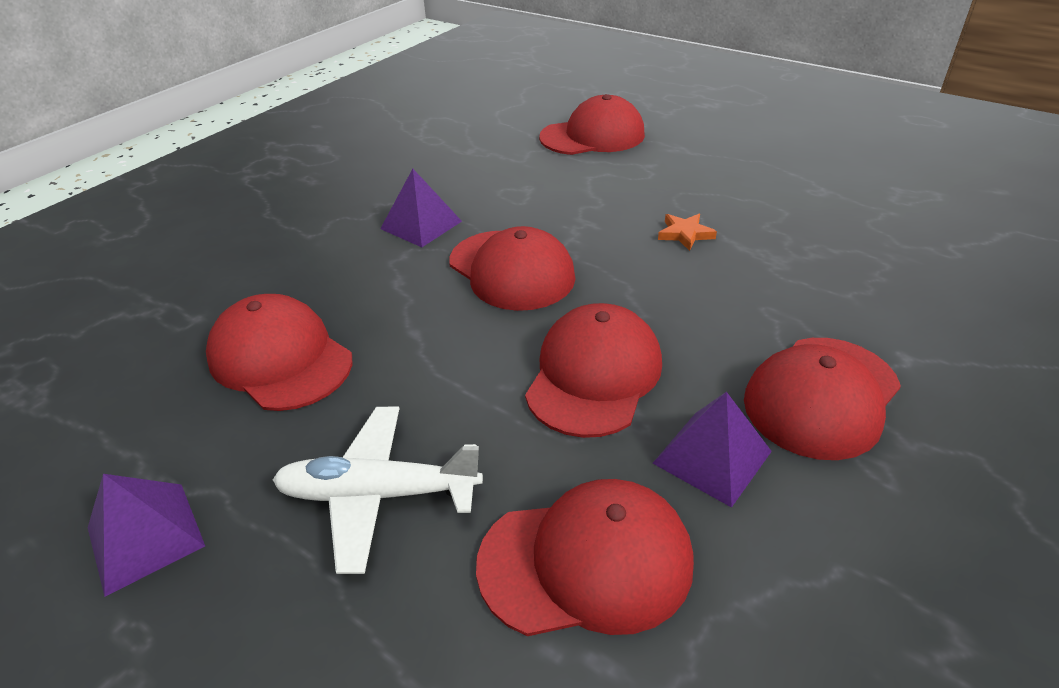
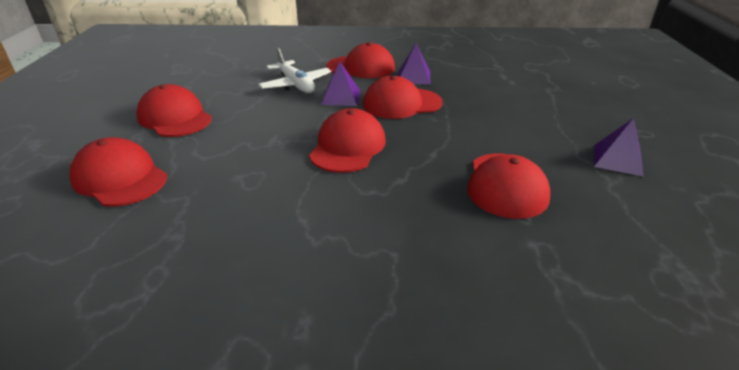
camera: 125 degrees left, 5 degrees down
(378, 494) = (519, 122): white plane -> white plane (296, 85)
(421, 225) = (328, 202): purple pyramid -> purple pyramid (341, 97)
(586, 562) = (481, 84): red cap -> red cap (175, 117)
(685, 234) = (263, 110): orange star -> none

